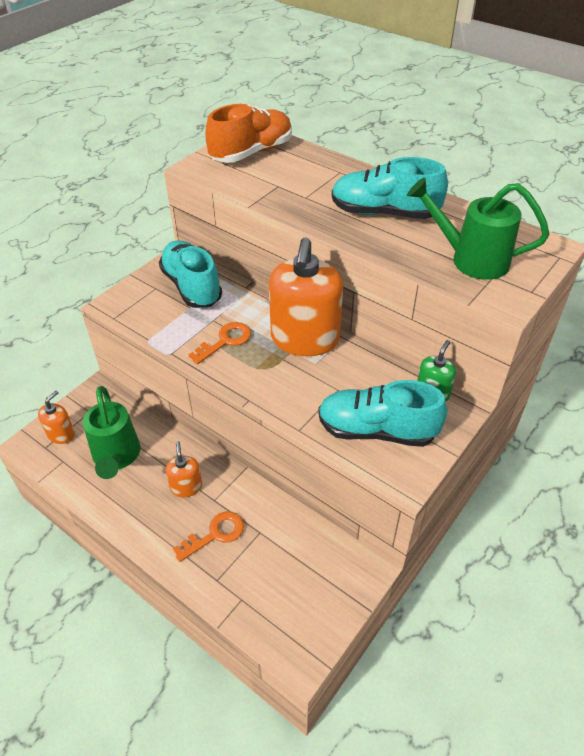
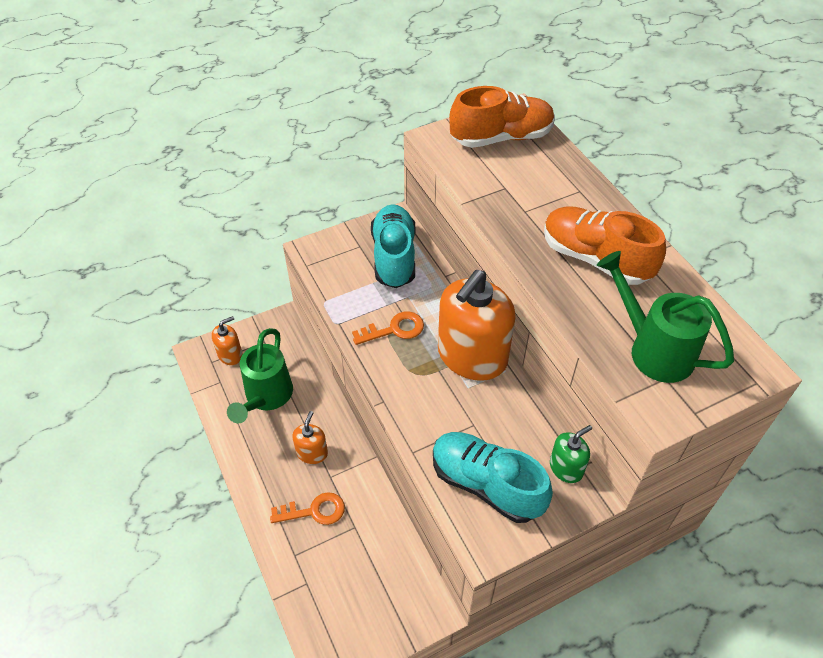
camera: 25 degrees right, 5 degrees up
(384, 213) = (595, 259): turquoise shoe -> orange shoe

